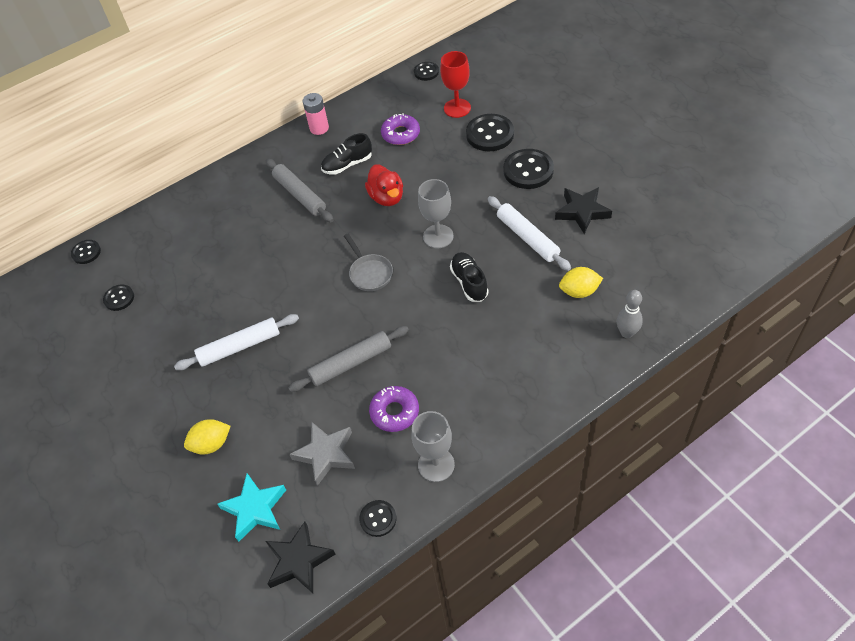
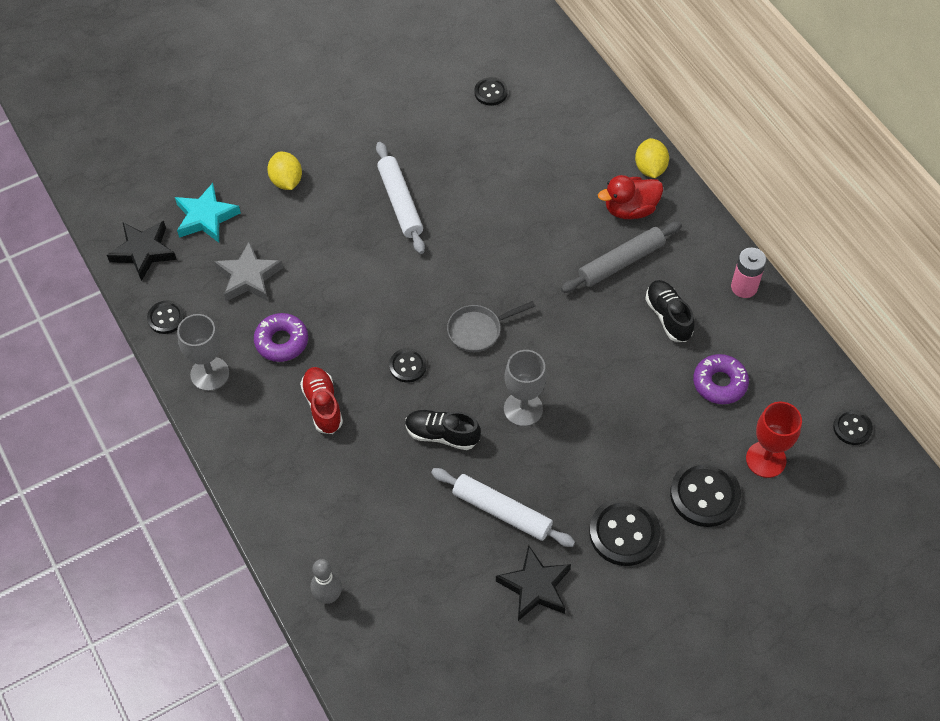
camera: 90 degrees right, 5 degrees up
(86, 252) = (564, 58): black button -> black button (408, 366)
(351, 363) = (354, 304): grey rolling pin -> none
(387, 197) = (601, 357): red duck -> red duck (630, 209)
(455, 368) = (322, 405): none -> red shoe
(469, 282) = (442, 435): black shoe -> black shoe turned 150 degrees counterclockwise
(527, 238) = (501, 511): white rolling pin -> white rolling pin turned 60 degrees clockwise
(579, 291) = (402, 555): yellow lemon -> yellow lemon (650, 168)

